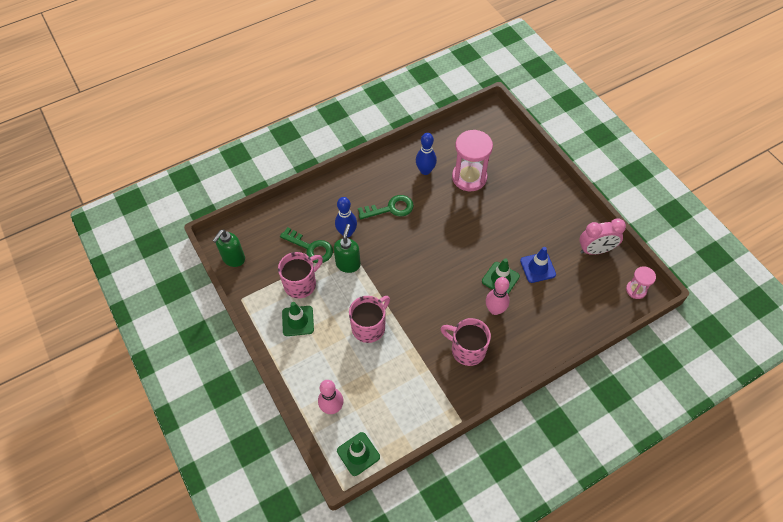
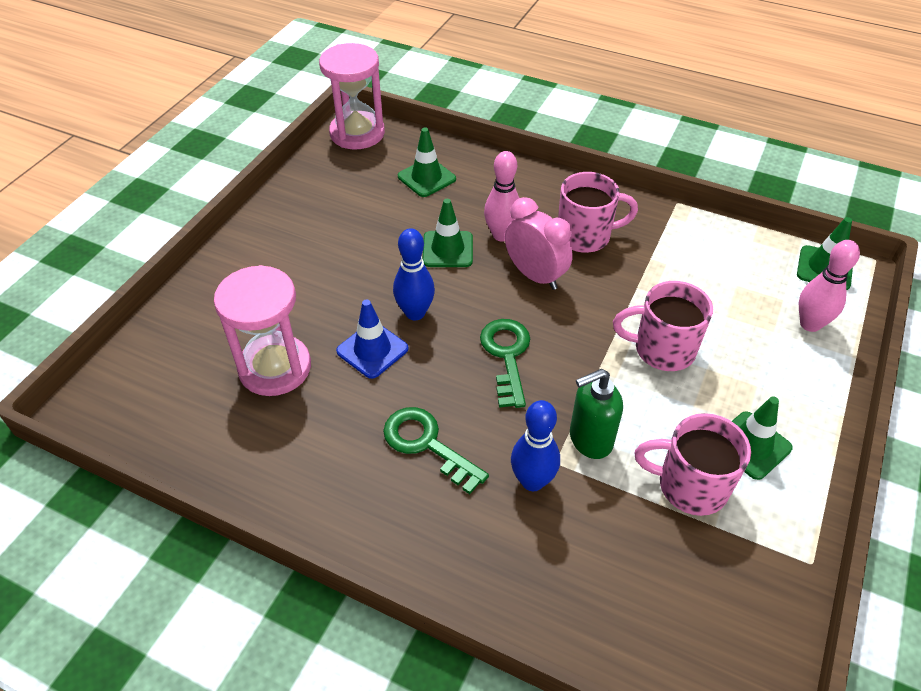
camera: 125 degrees left, 10 degrees down
(233, 259) = (761, 645): green soap dispenser -> none
(311, 248) = (612, 519): green key -> green key (506, 356)
(425, 171) = (300, 438): blue bowling pin -> blue bowling pin (415, 313)
(467, 349) = (585, 236): pink mug -> pink mug turned 90 degrees counterclockwise
(537, 267) = (396, 222): blue traffic cone -> blue traffic cone (372, 350)
(568, 302) = (426, 178): none -> green traffic cone
(595, 250) = (321, 182): pink clock -> pink clock (535, 276)
(636, 290) = (357, 133): pink hourglass -> pink hourglass, size x1.88

